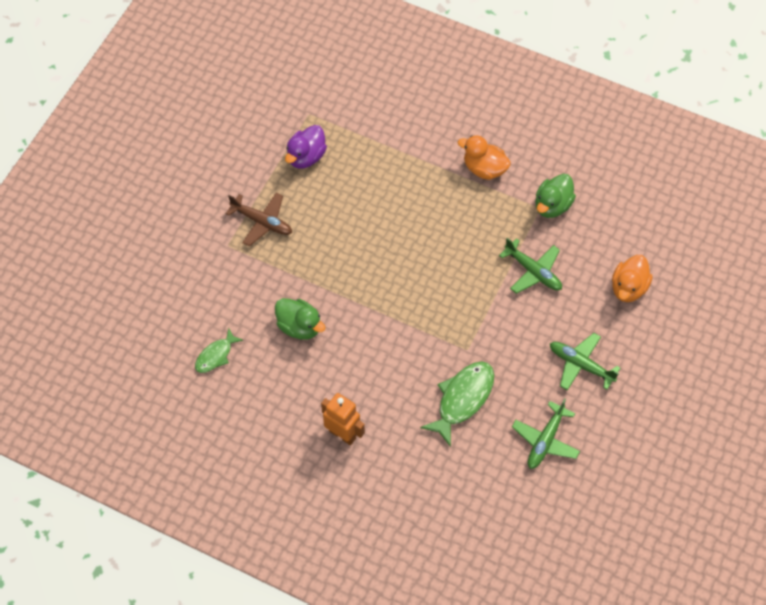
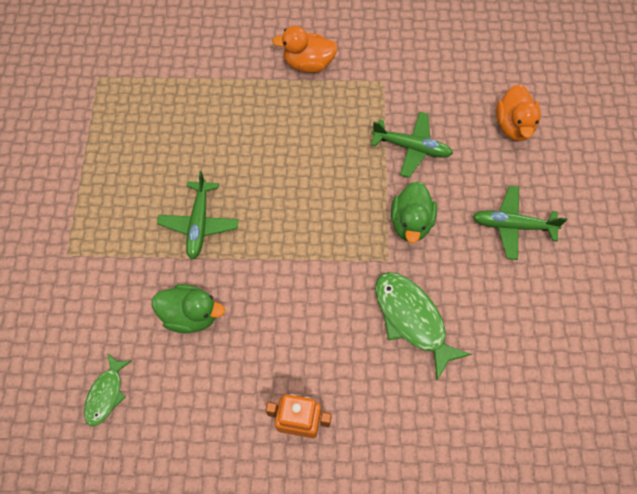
camera: 25 degrees left, 5 degrees up
(262, 222) = (96, 212): brown plane -> none
(306, 157) = (115, 122): purple duck -> none
(463, 399) = (412, 319): green fish -> green fish turned 45 degrees counterclockwise
(545, 440) = (523, 326): green plane -> green plane (199, 224)
(552, 205) = (394, 74): green duck -> green duck (411, 222)

